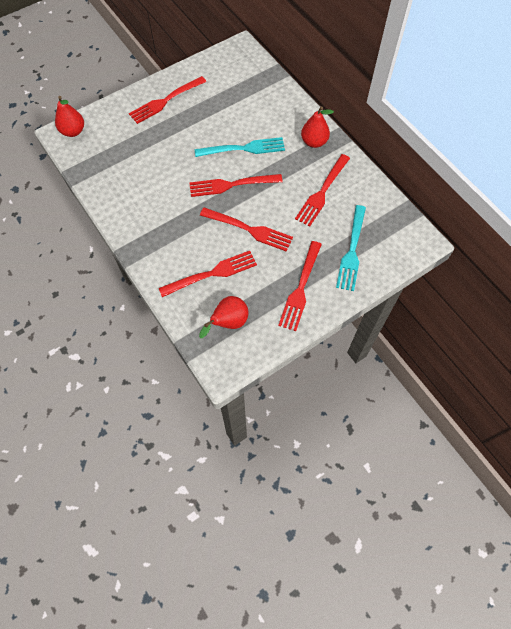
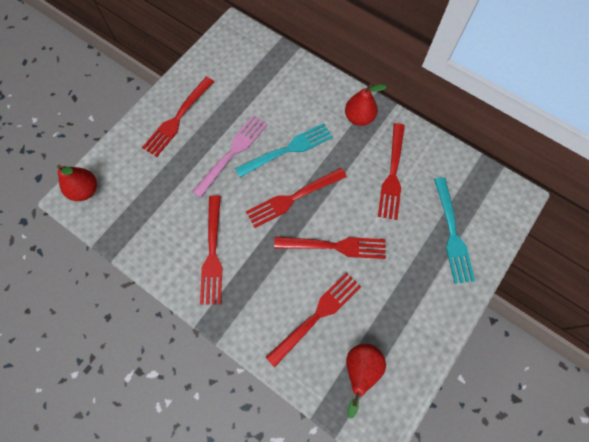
camera: 20 degrees left, 5 degrees up
(198, 138) = (232, 153): none -> pink fork
(300, 288) = (419, 298): red fork -> red fork (212, 253)

